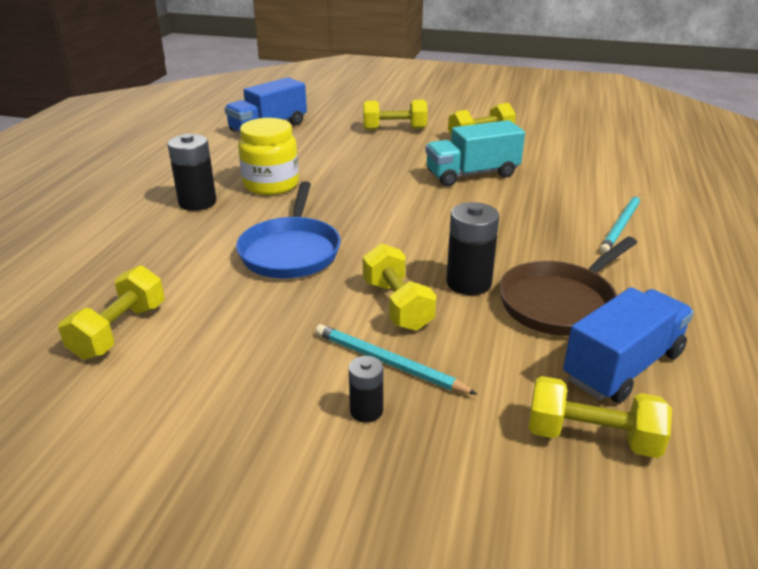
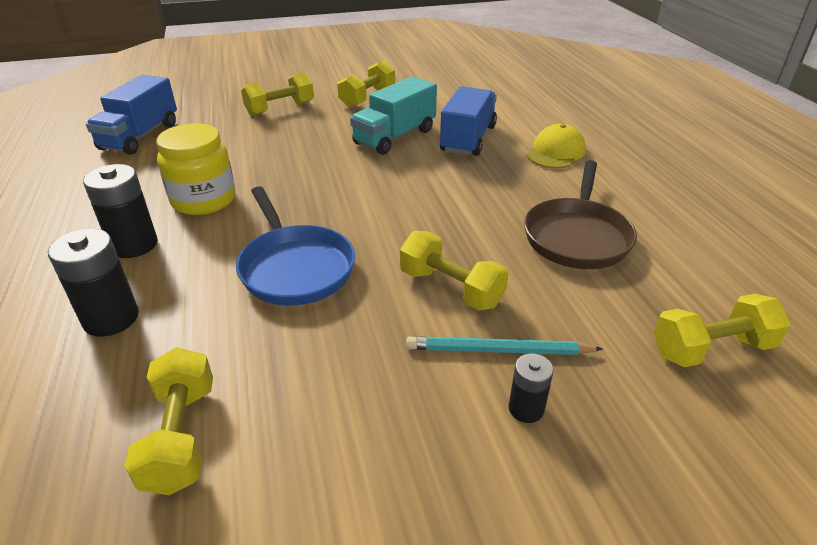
camera: 30 degrees left, 5 degrees up
(468, 283) = (490, 243): black battery -> black battery (111, 318)
(621, 226) = (555, 152): turquoise pencil -> yellow cap
(623, 366) = (672, 276): blue truck -> blue truck (468, 139)

